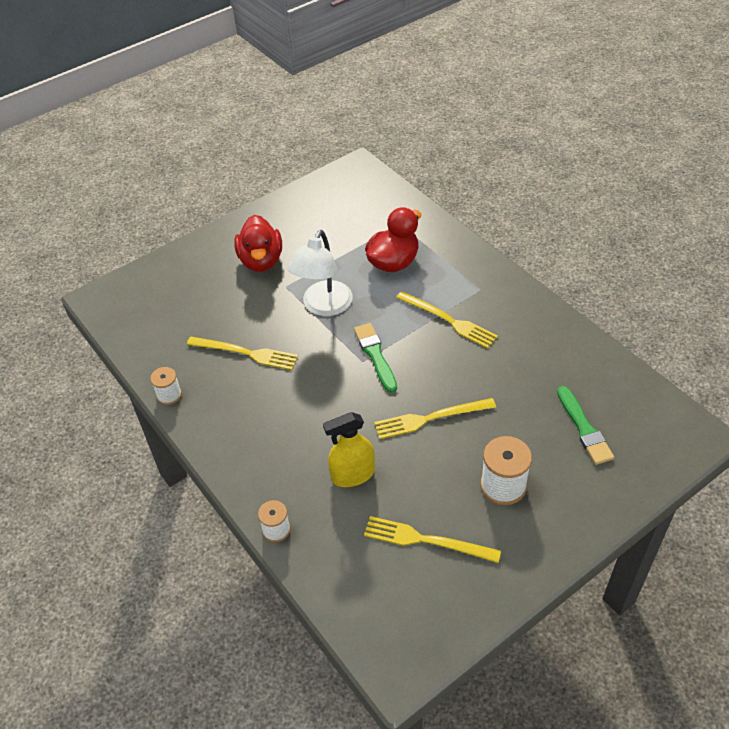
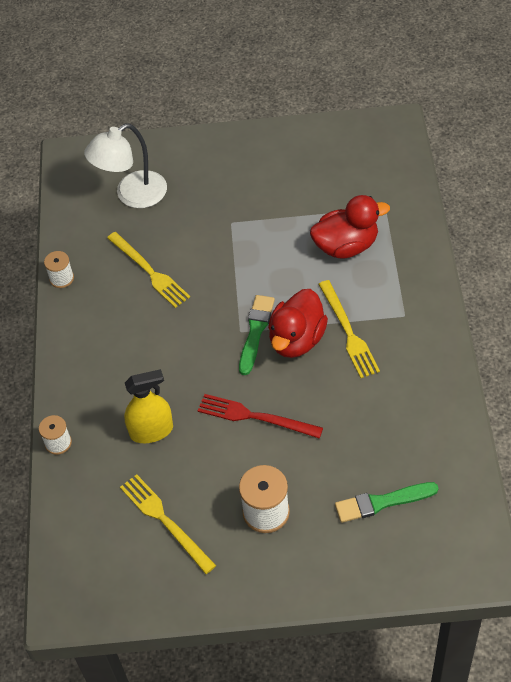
camera: 35 degrees right, 5 degrees up
(261, 261) = (229, 185): red duck -> red duck (297, 340)
(323, 306) = (248, 260): white lamp -> white lamp (132, 195)
(352, 475) = (151, 431): yellow spray bottle -> yellow spray bottle turned 150 degrees clockwise
(430, 418) = (255, 417): yellow fork -> red fork
(584, 428) = (382, 502): green brush -> green brush turned 60 degrees clockwise

